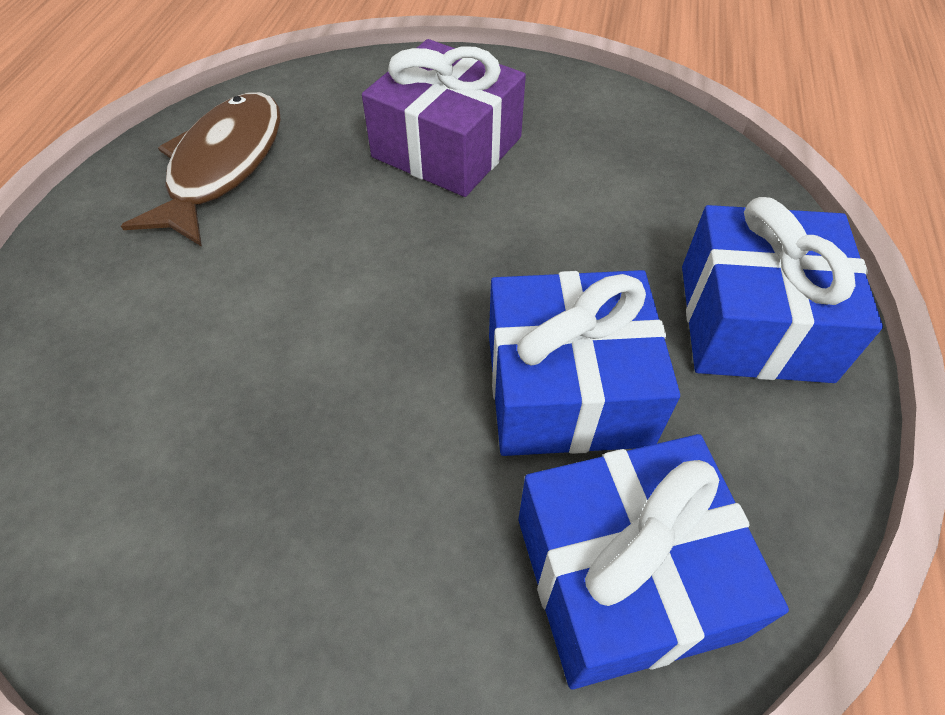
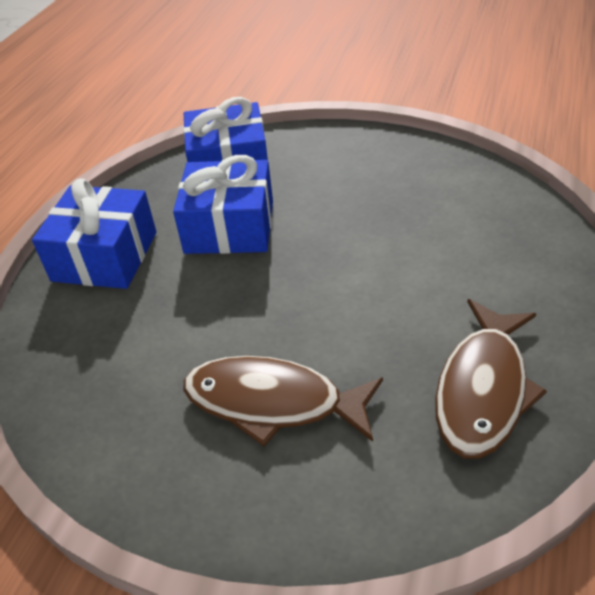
camera: 170 degrees left, 10 degrees down
(447, 147) = (273, 402): purple gift -> brown fish

